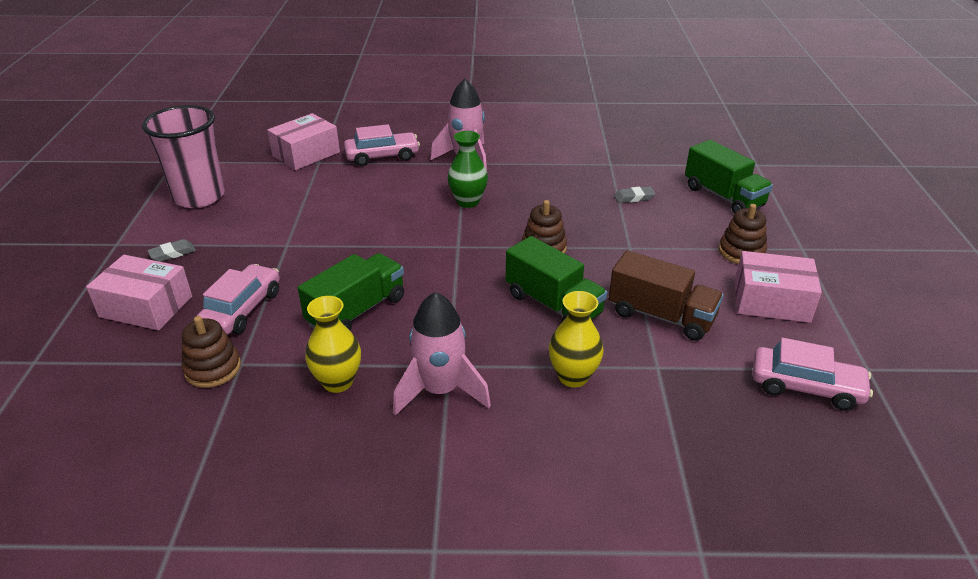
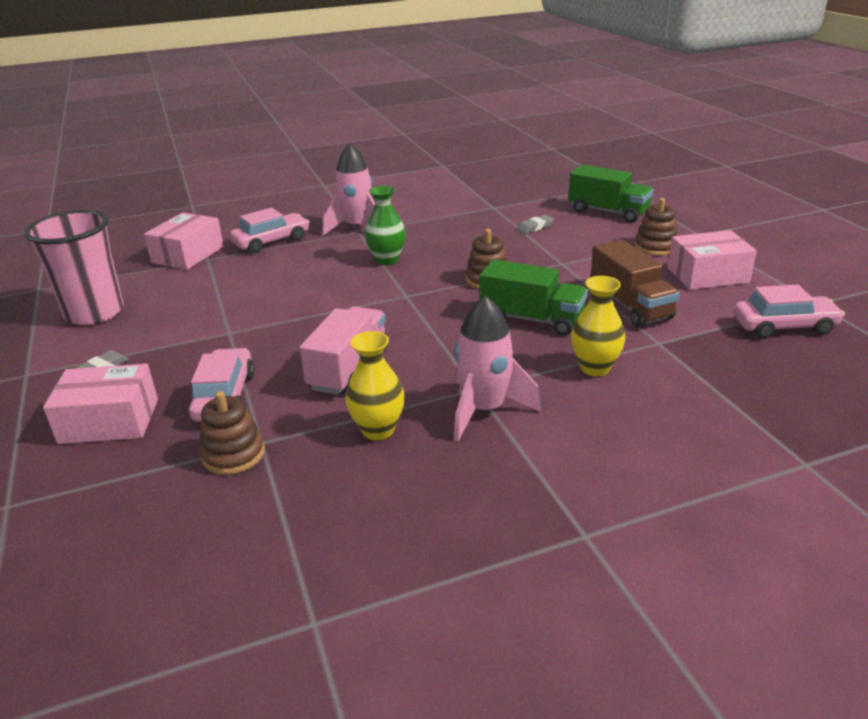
camera: 20 degrees left, 5 degrees down
(357, 311) = (349, 368): green truck -> pink truck
(661, 316) = (630, 306): brown truck -> brown truck turned 60 degrees clockwise

